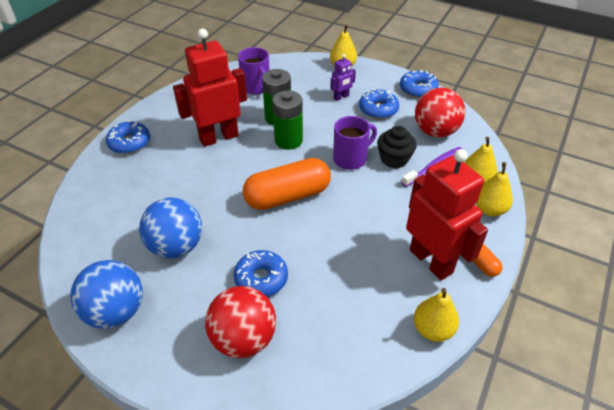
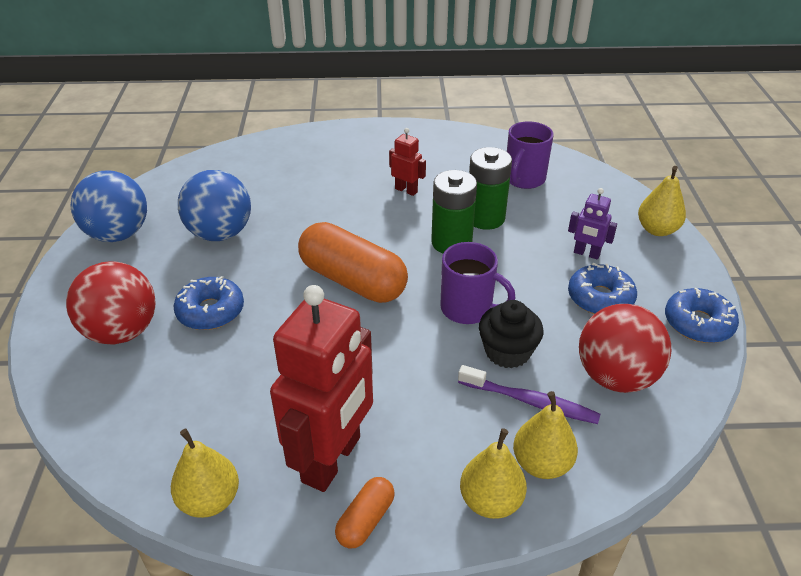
camera: 60 degrees right, 5 degrees down
(129, 143) = (344, 141): blue donut -> none
(218, 137) = (406, 190): red robot -> red robot, size x0.45

